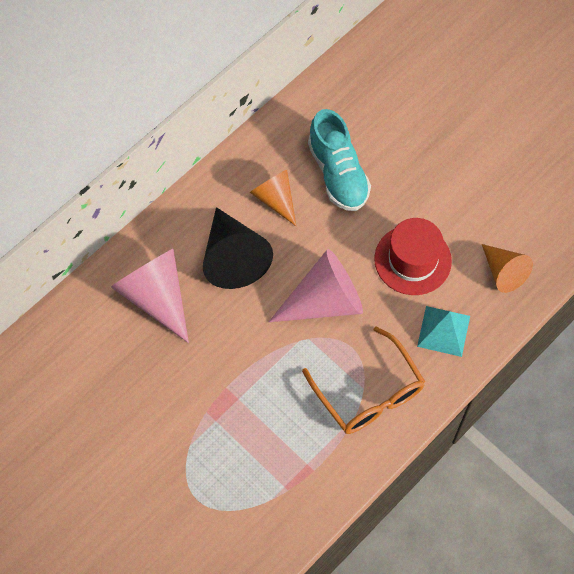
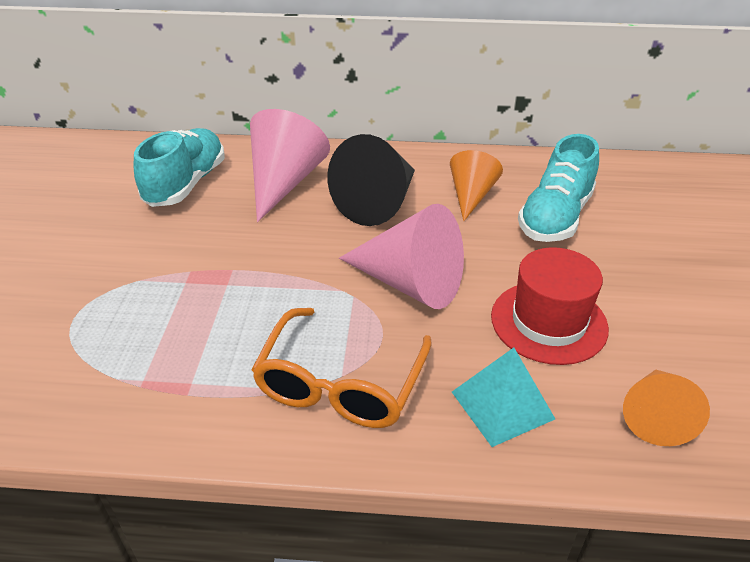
camera: 50 degrees right, 25 degrees down
(99, 359) = (186, 184): none -> turquoise shoe

